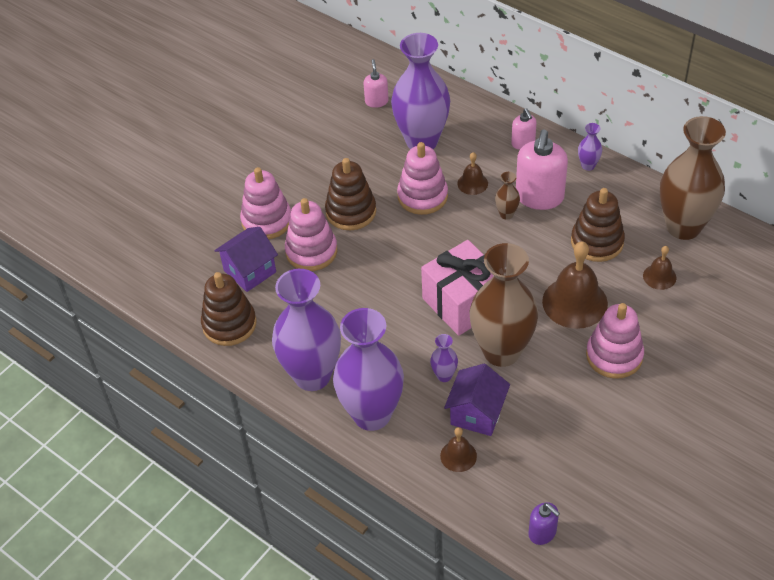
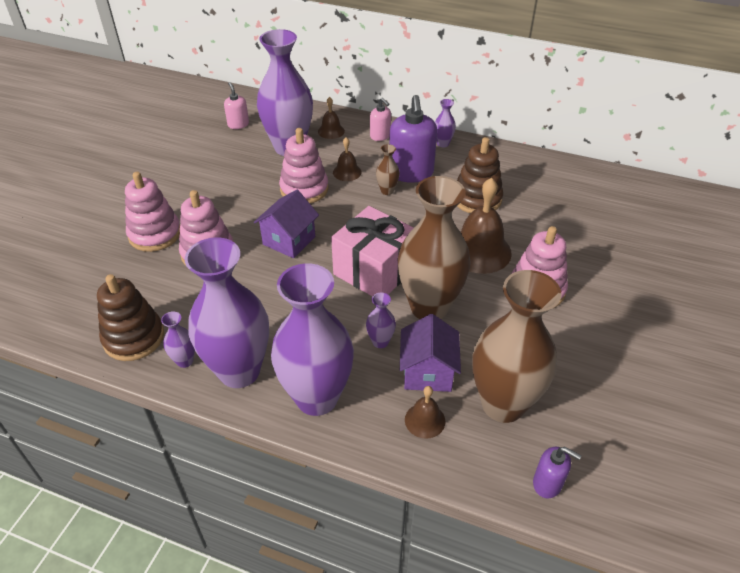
camera: 20 degrees left, 5 degrees down
(250, 271) = (146, 282): purple house -> purple house (289, 240)
(268, 356) = (185, 361): none -> purple vase
(351, 212) = (239, 212): brown stacking toy -> none
(539, 197) = (411, 173): pink soap dispenser -> purple soap dispenser
(659, 276) = (544, 216): brown bell -> brown bell (331, 131)
(683, 227) = (544, 175): brown vase -> brown vase (503, 404)

